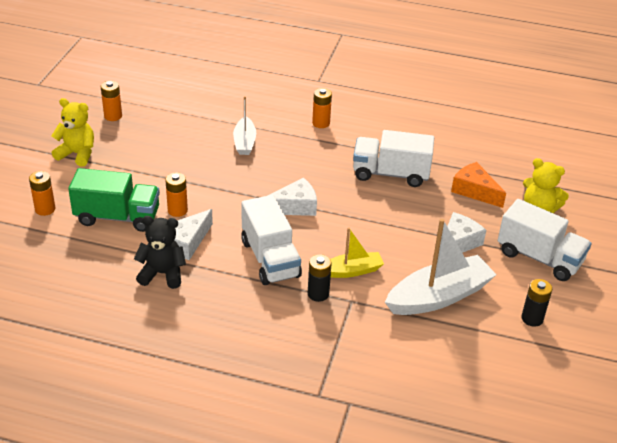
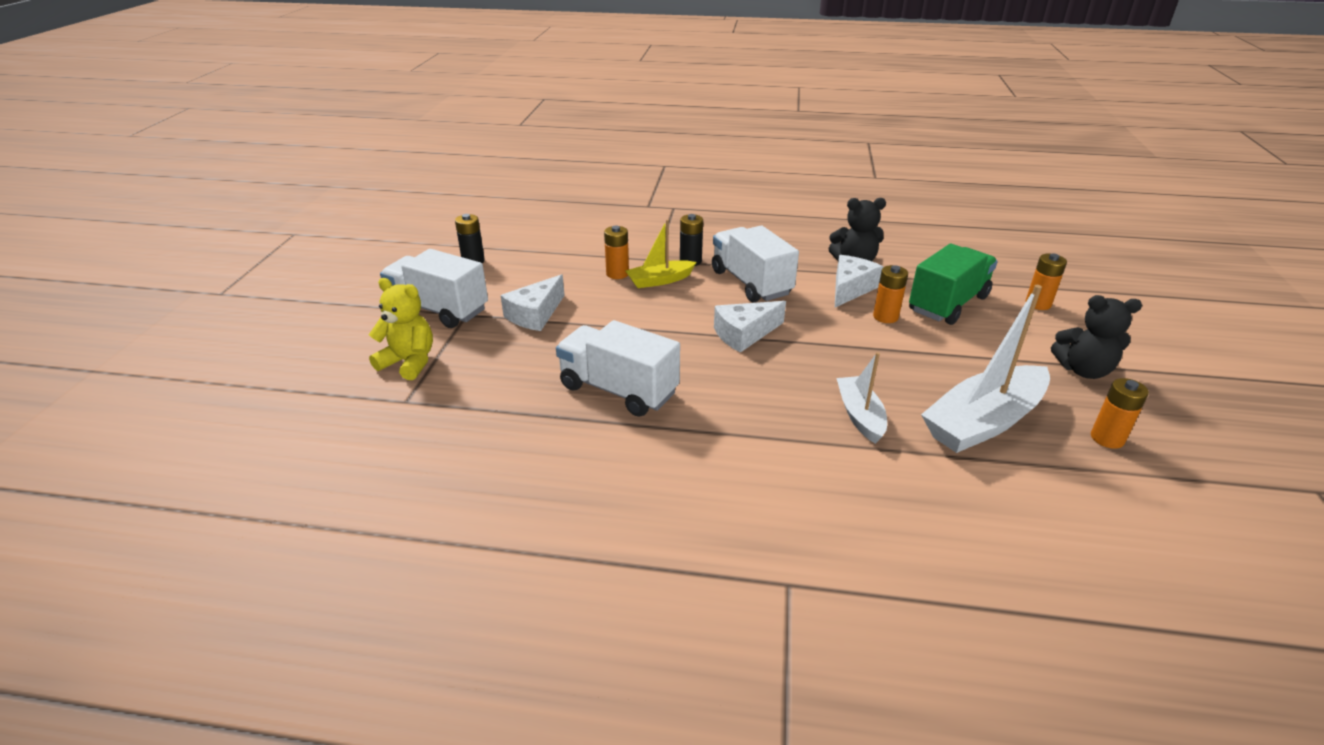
camera: 175 degrees right, 5 degrees down
(77, 154) = (1083, 370): yellow teddy bear -> black teddy bear
(117, 217) = (948, 304): green truck -> green truck turned 135 degrees clockwise
(321, 123) = (749, 468): orange battery -> orange battery (617, 274)
(390, 174) = (618, 390): white truck -> white truck turned 150 degrees counterclockwise
(439, 296) = (565, 269): white boat -> white boat (983, 422)
(474, 191) = (494, 378): orange cheese -> none

